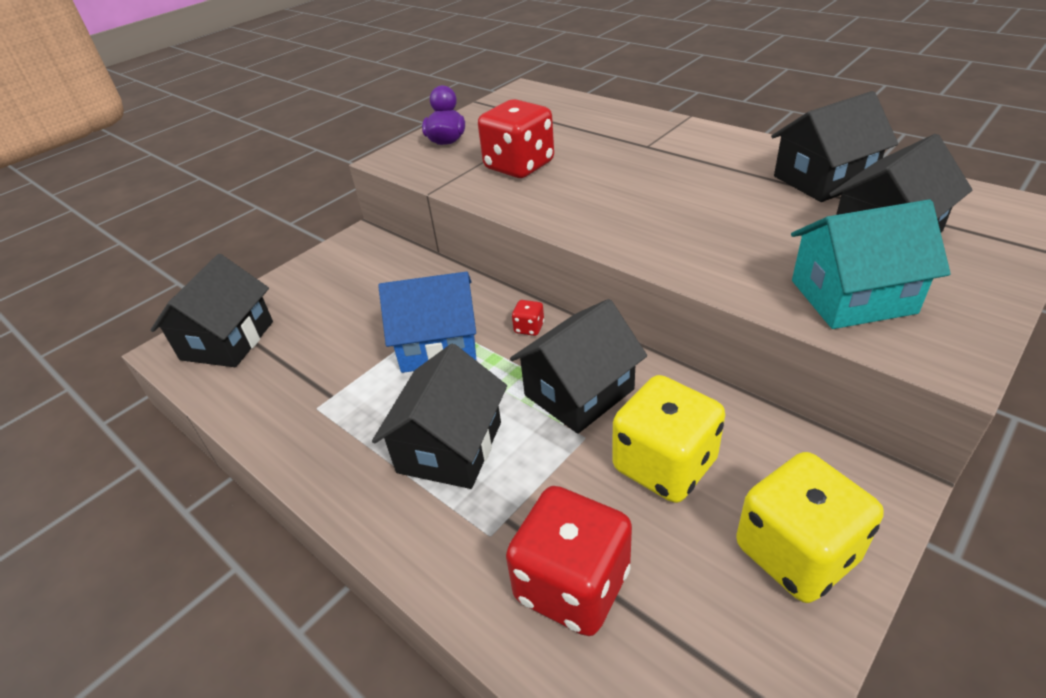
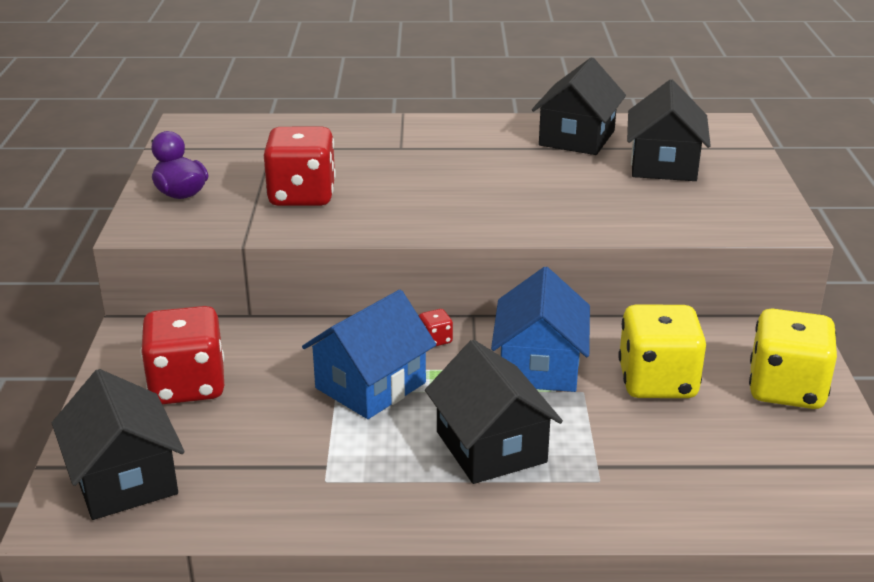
camera: 45 degrees left, 10 degrees down
(572, 584) = (688, 475): red dice -> red dice (187, 385)
(579, 392) = (539, 366): black house -> blue house
(852, 296) = (692, 210): turquoise house -> none

